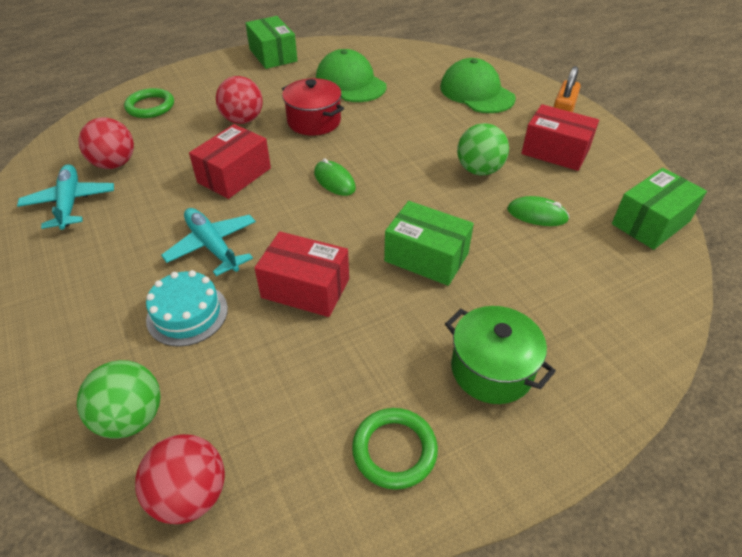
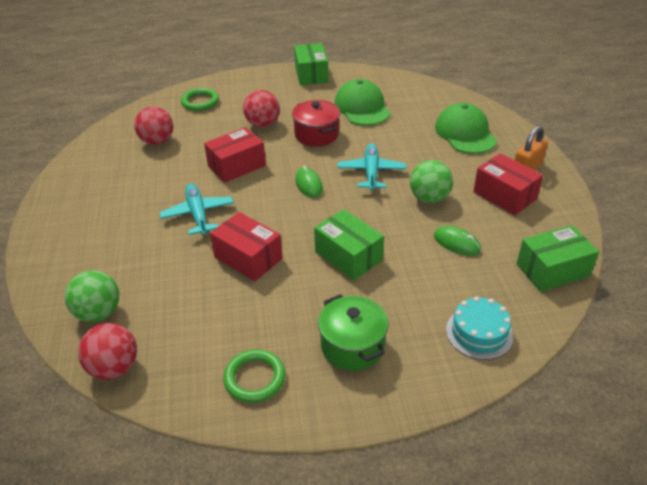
camera: 20 degrees right, 5 degrees down
(70, 203) = (117, 164): turquoise plane -> turquoise plane (371, 172)
(187, 314) = (161, 256): turquoise cake -> turquoise cake (479, 333)

